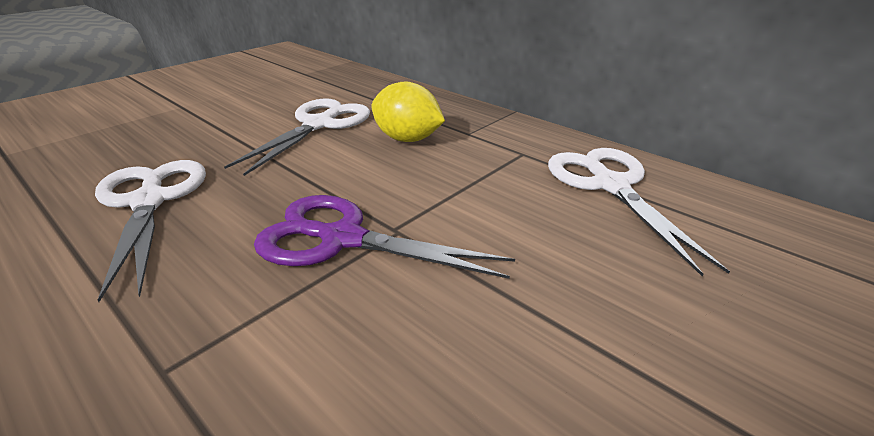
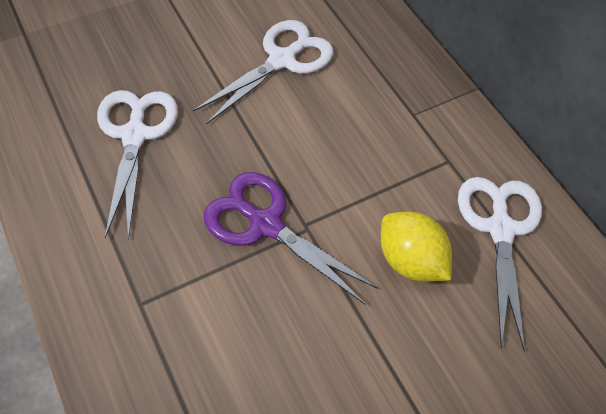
camera: 15 degrees right, 25 degrees up
(407, 139) = (354, 108): yellow lemon -> yellow lemon (409, 260)

